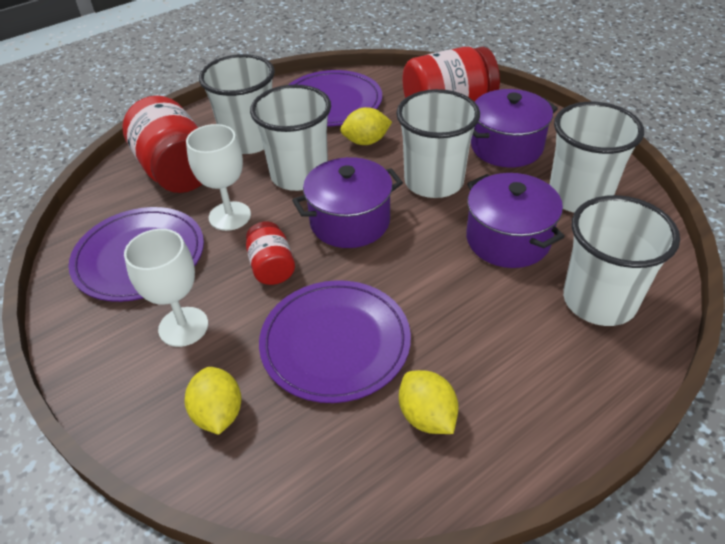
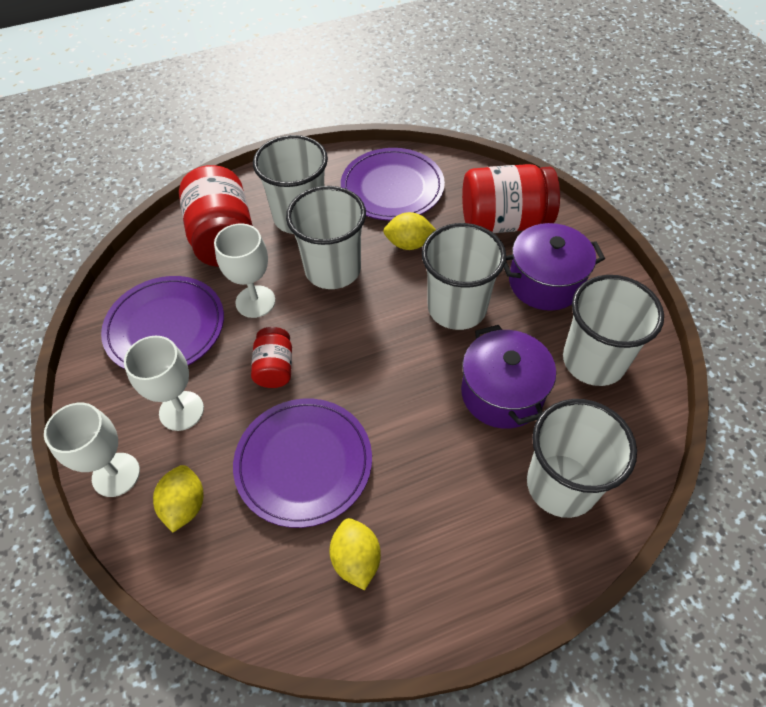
camera: 15 degrees right, 10 degrees up
(127, 403) = (116, 474): none -> white goblet
(350, 221) = (361, 335): purple pot -> none

